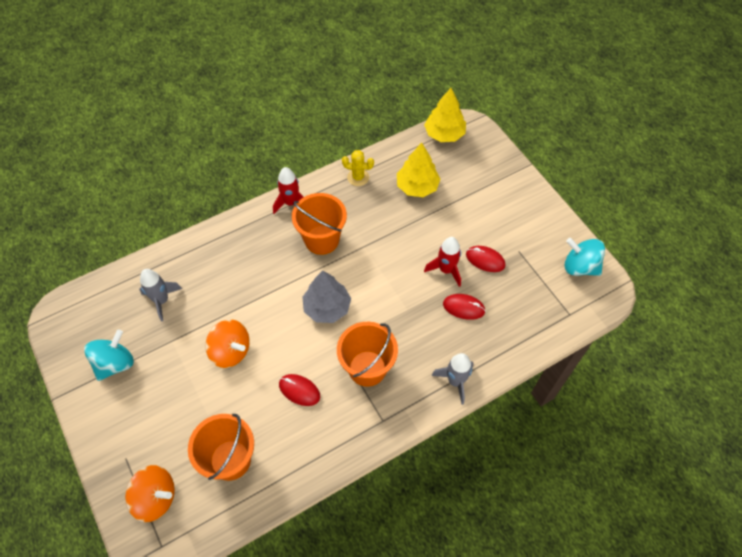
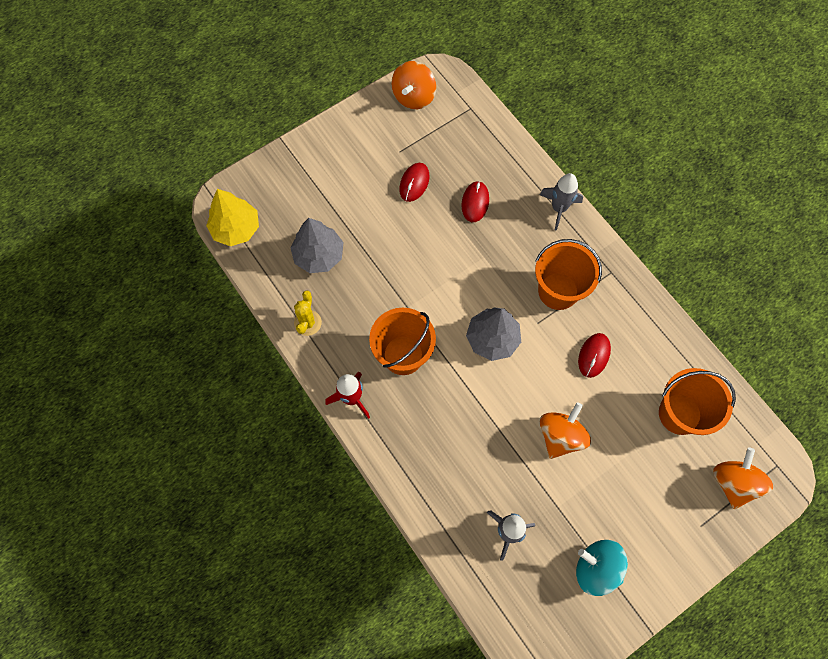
camera: 95 degrees left, 10 degrees up
(417, 187) = (319, 255): yellow tree -> grey tree
(446, 270) = (431, 221): red rocket -> none
(580, 267) = (414, 97): turquoise spinning top -> orange spinning top

